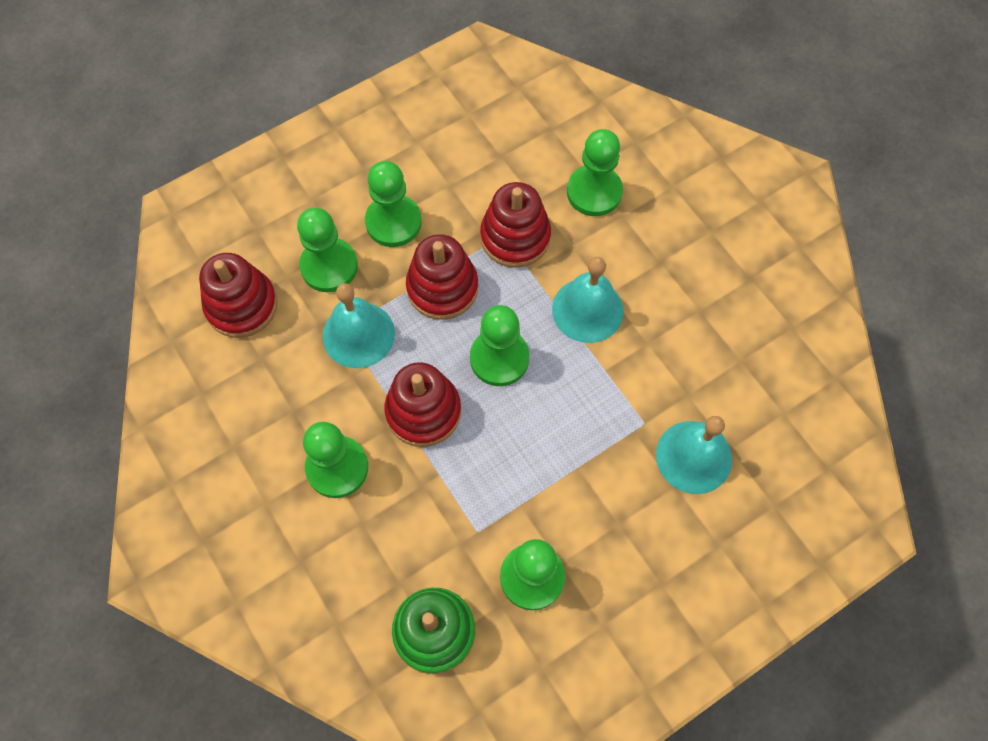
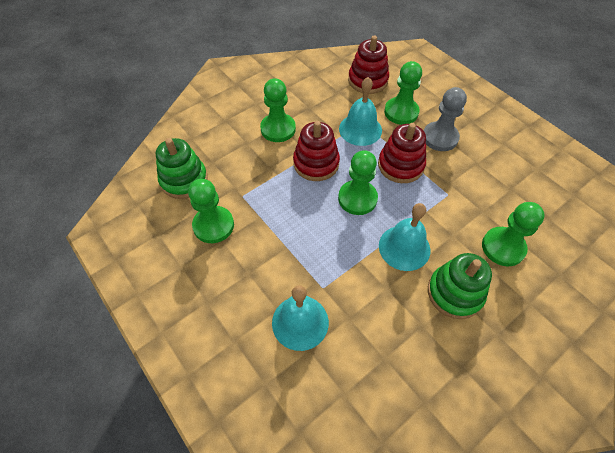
camera: 85 degrees right, 10 degrees down
(393, 222) = (440, 137): green pawn -> grey pawn
(515, 237) = (449, 201): red stacking toy -> none
(657, 264) = (454, 293): none -> green stacking toy

